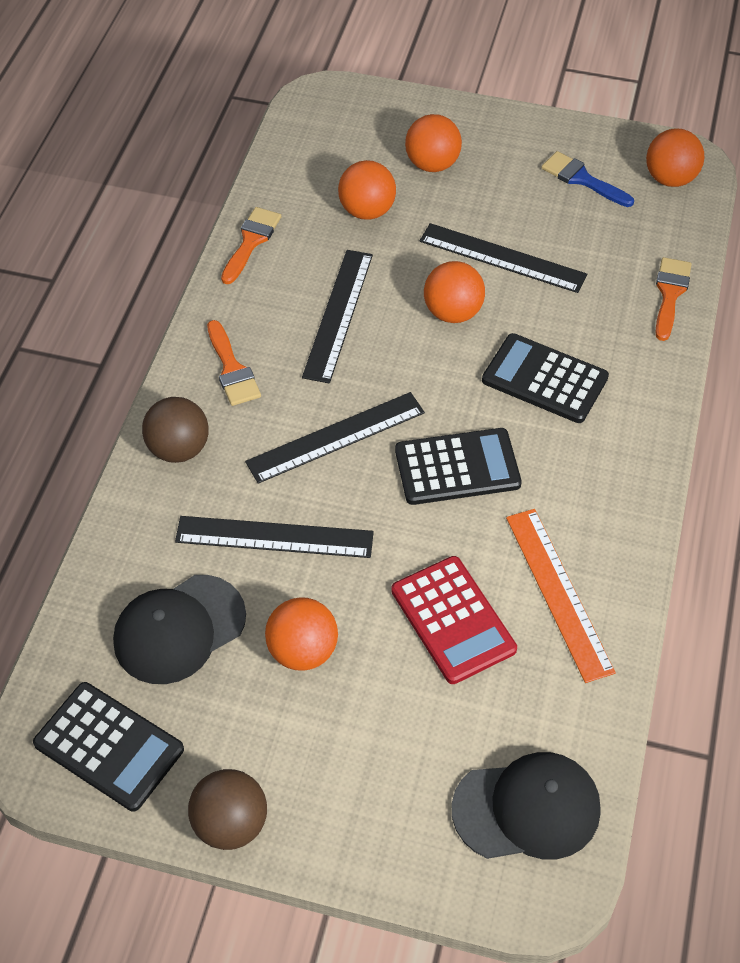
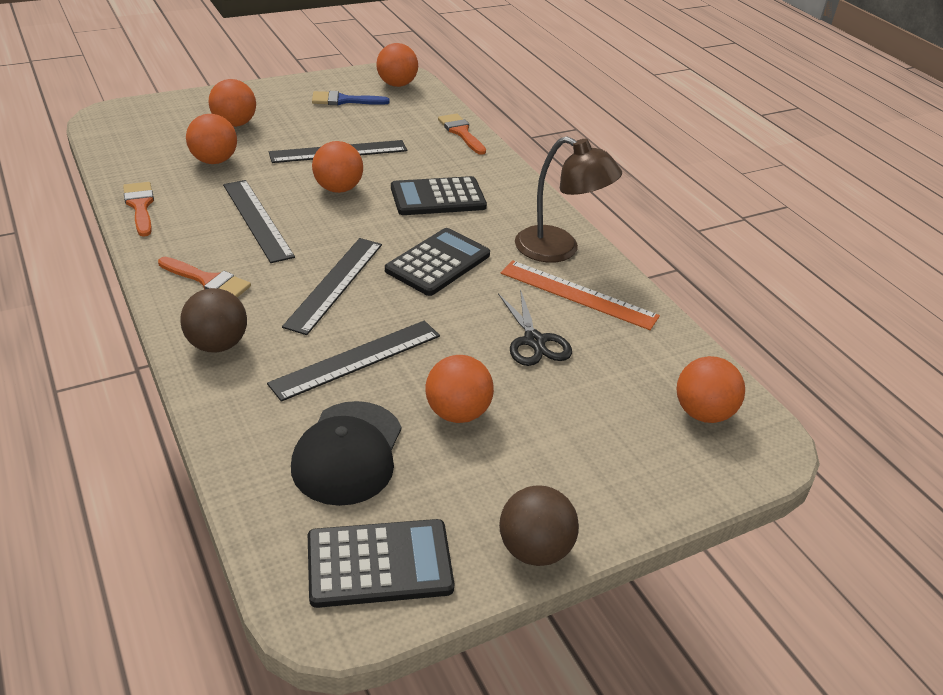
camera: 45 degrees left, 15 degrees down
(453, 620) = (534, 341): red calculator -> black scissors
(527, 809) = (703, 413): black cap -> orange ball
(602, 523) = (559, 250): none -> brown lamp

